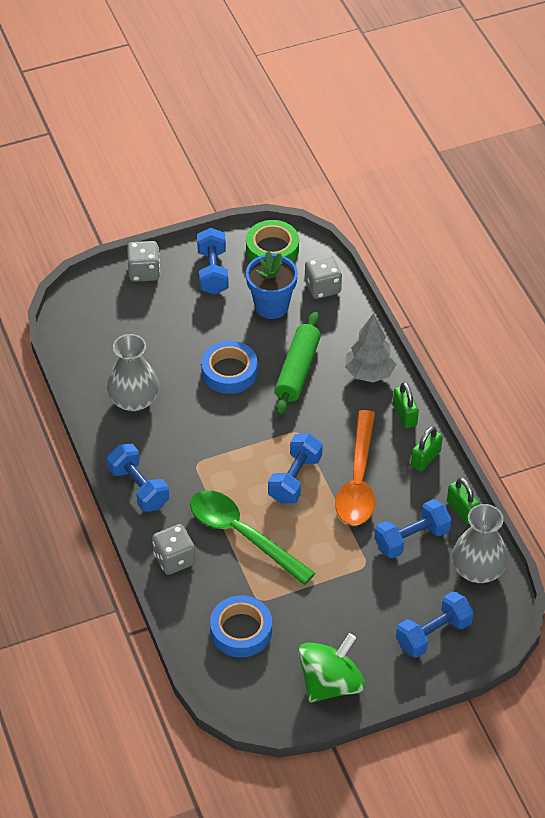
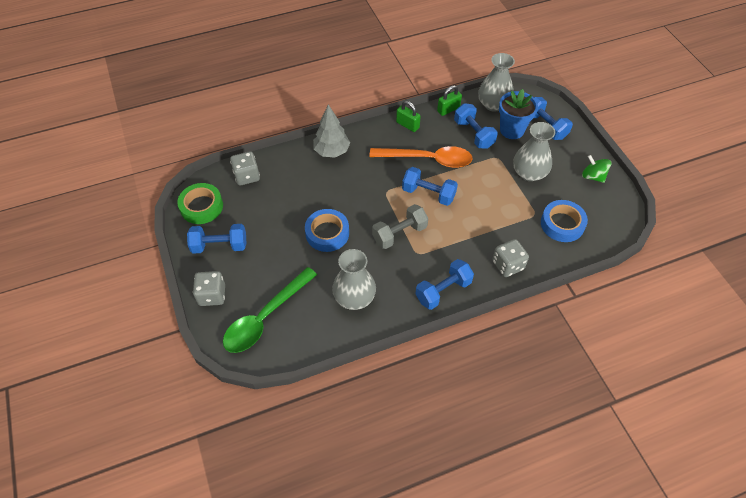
camera: 90 degrees left, 5 degrees up
(227, 445) = (399, 234): none -> grey dumbbell
(242, 535) = (481, 224): green spoon -> green spoon (265, 317)
(271, 306) = (262, 207): blue flower pot -> blue flower pot (512, 130)
(297, 370) = (328, 191): green rolling pin -> none
(330, 683) = (593, 176): green spinning top -> green spinning top, size x0.61
(335, 601) = (529, 173): none -> grey vase
(404, 415) = (370, 134): green padlock -> none

